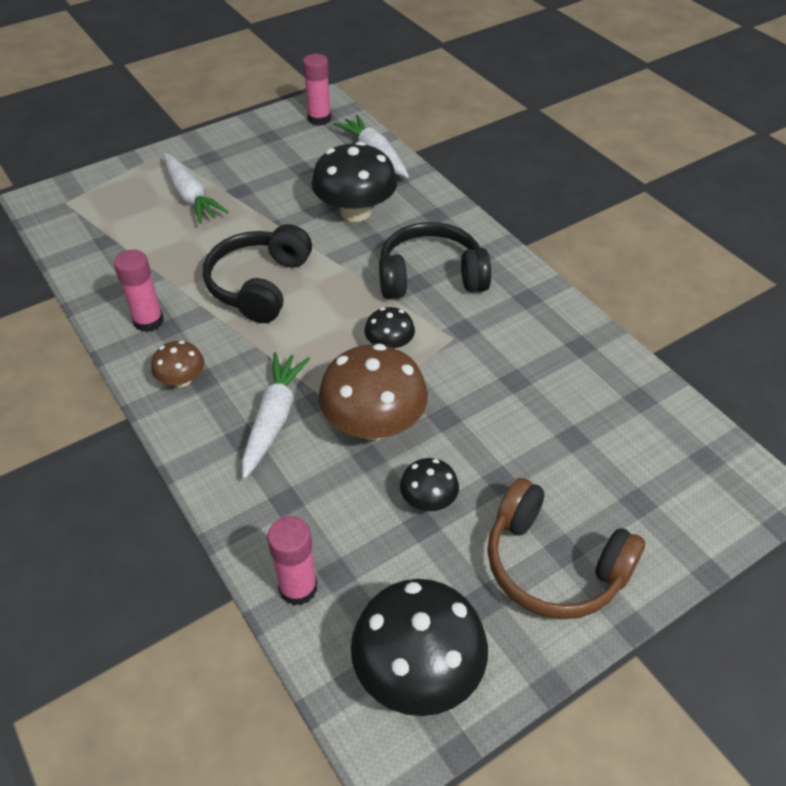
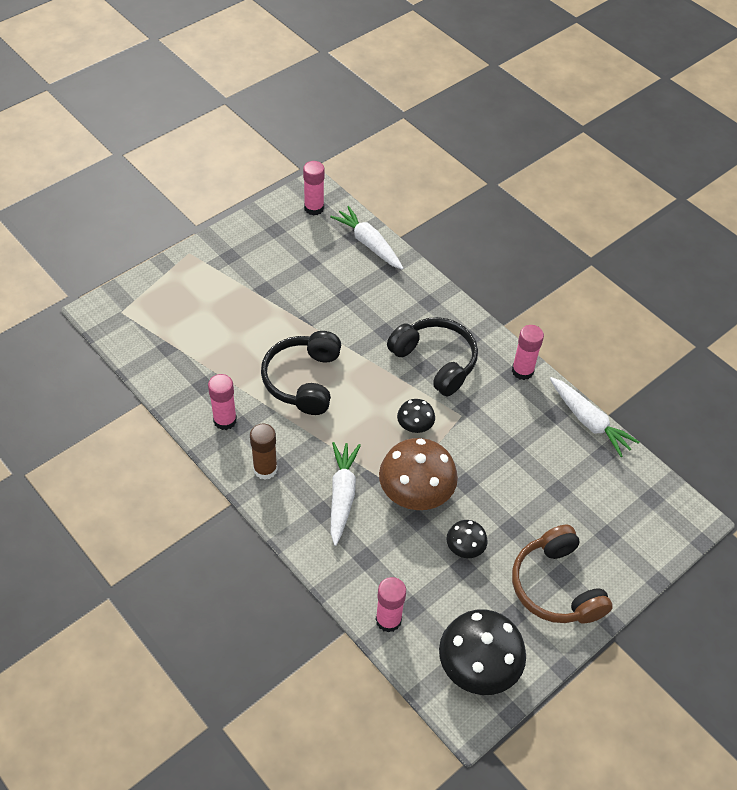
camera: 10 degrees left, 5 degrees up
(182, 380) = (265, 469): brown mushroom -> brown glue stick
(191, 196) = (225, 298): white carrot -> white carrot (589, 421)
(355, 212) = (364, 304): black mushroom -> none
(431, 276) = (435, 361): black headphones -> black headphones turned 60 degrees clockwise
(542, 294) = (522, 371): none -> pink glue stick
(553, 565) = (556, 586): brown headphones -> brown headphones turned 45 degrees clockwise

